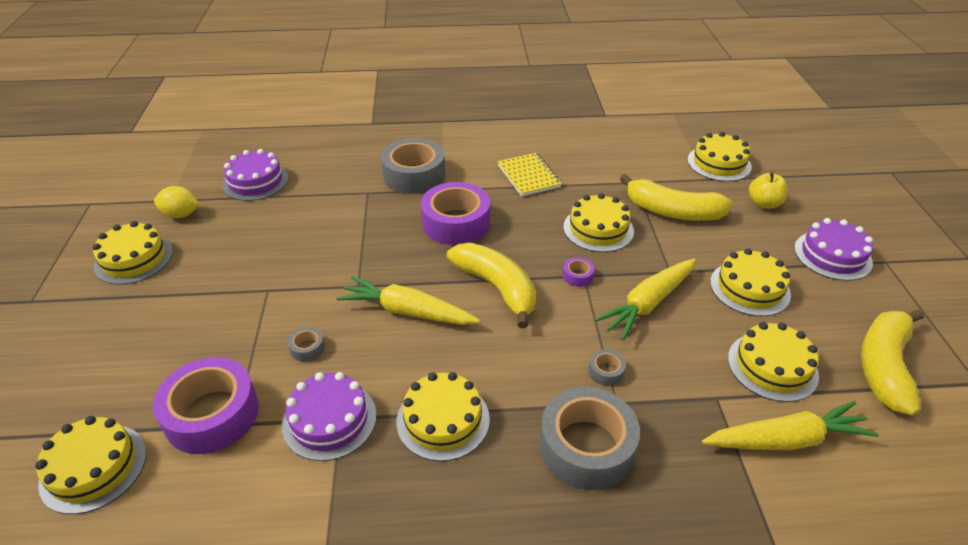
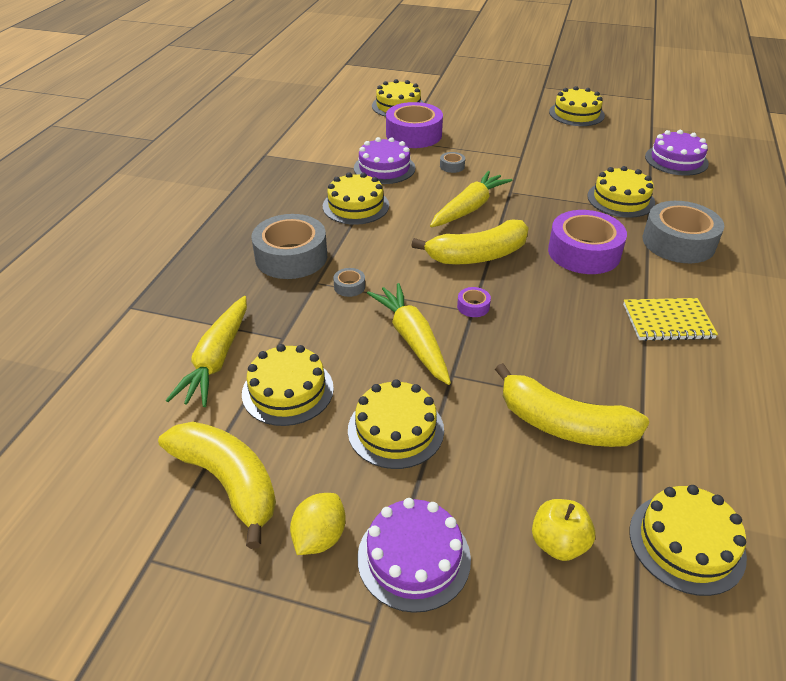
camera: 110 degrees right, 0 degrees up
(181, 215) = (629, 129): yellow lemon -> yellow lemon (319, 537)
(598, 229) = (545, 345): yellow cake -> yellow cake (620, 199)
(672, 211) = (563, 424): yellow banana -> yellow banana turned 105 degrees counterclockwise

